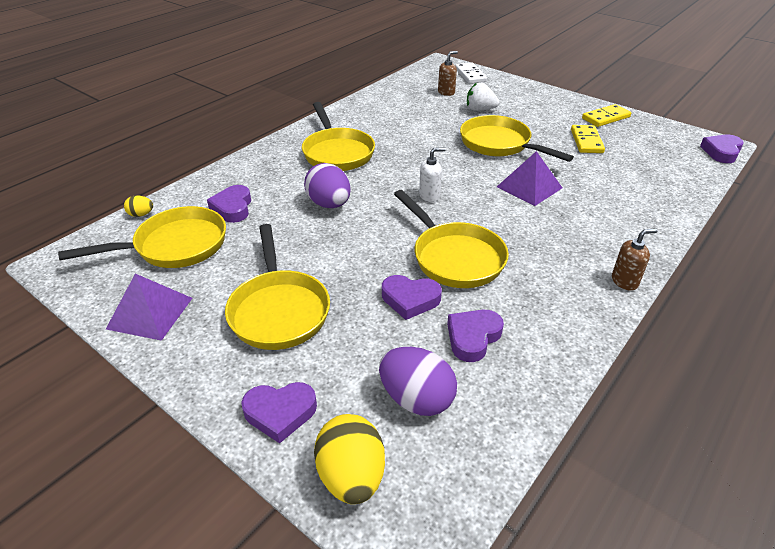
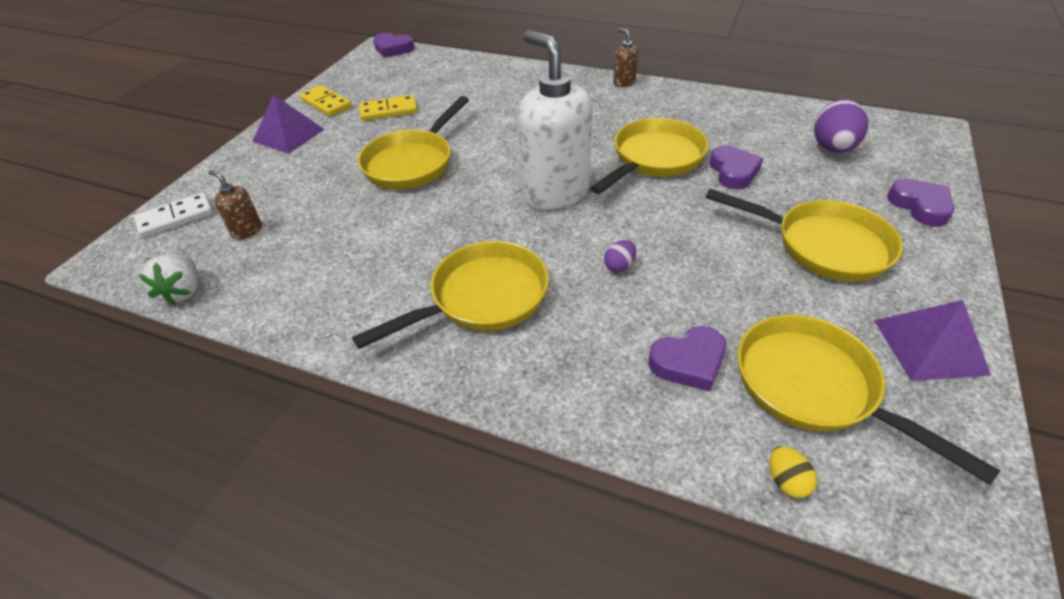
camera: 105 degrees left, 5 degrees up
(279, 310) = (823, 245): yellow pan -> yellow pan turned 60 degrees clockwise
(329, 204) = (619, 266): purple egg -> purple egg, size x0.49
(351, 476) = (922, 161): yellow egg -> none
(429, 196) = (555, 192): white soap dispenser -> white soap dispenser, size x2.35
(473, 337) = (747, 135): purple heart -> none
(480, 109) = (311, 190): white strawberry -> white strawberry (183, 291)
(529, 187) = (503, 134): purple pyramid -> purple pyramid (288, 135)

